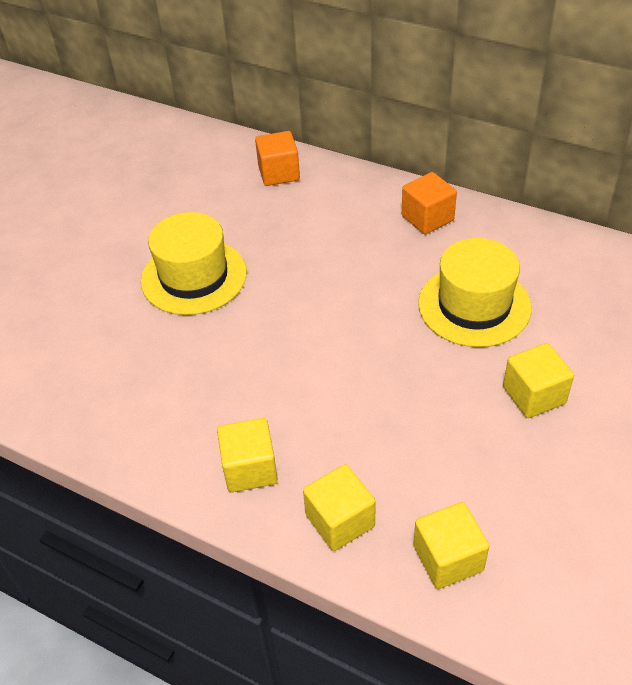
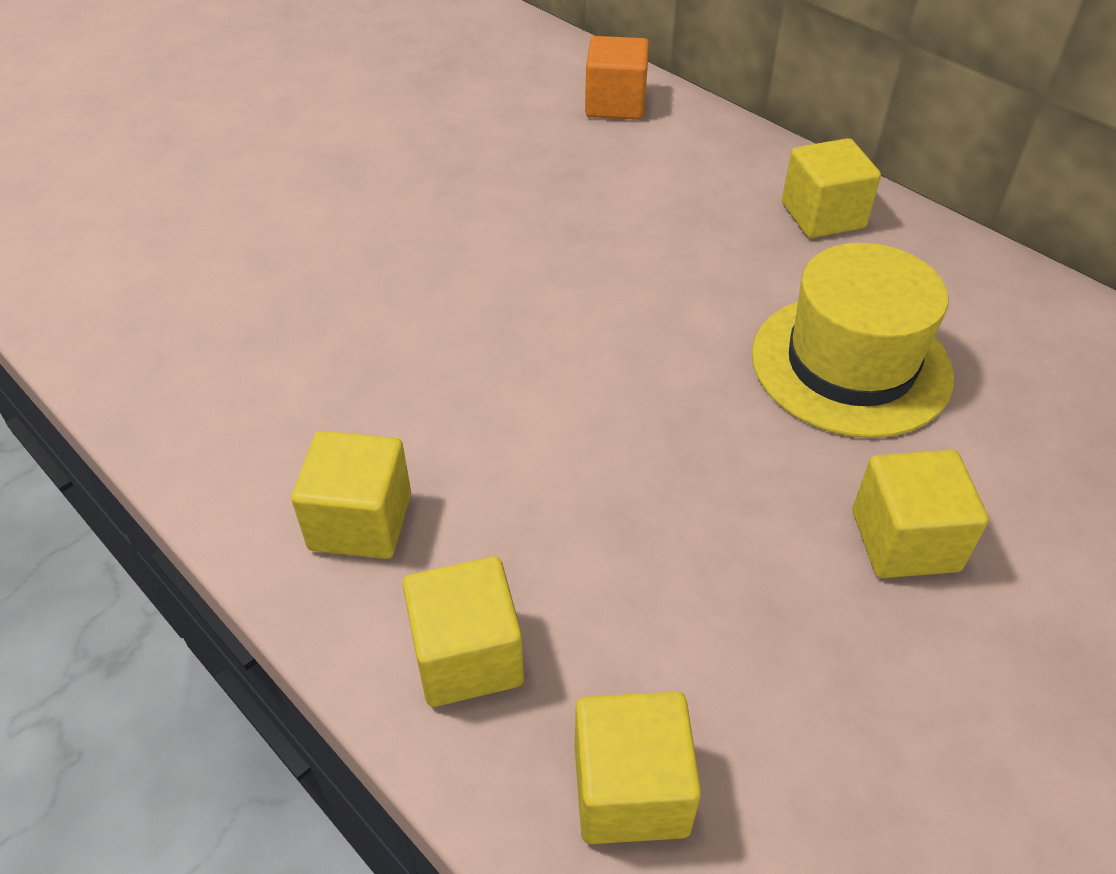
camera: 15 degrees right, 0 degrees up
(194, 276) = (420, 214): yellow hat -> none
(427, 218) = (822, 216): orange cube -> yellow cube

